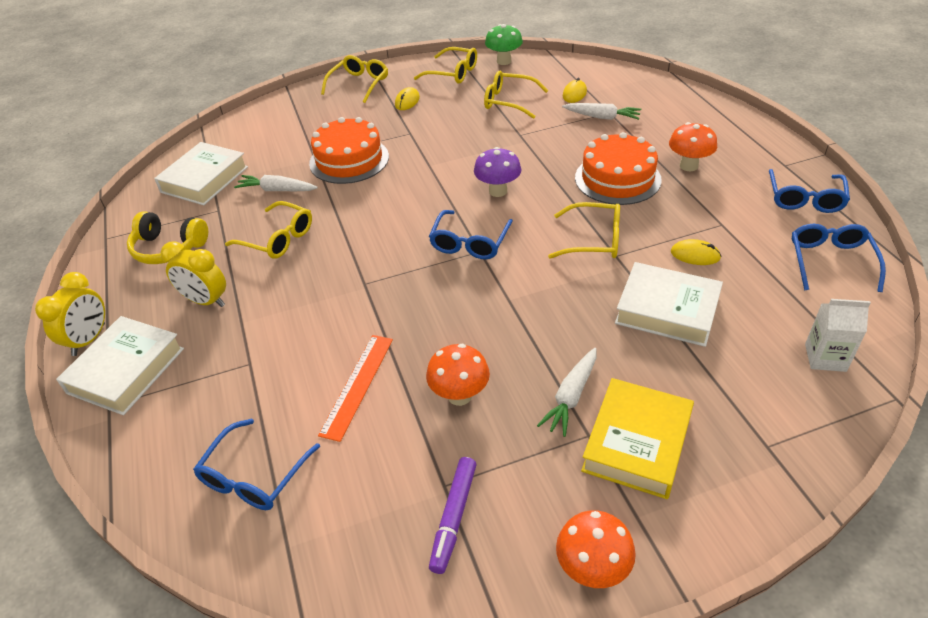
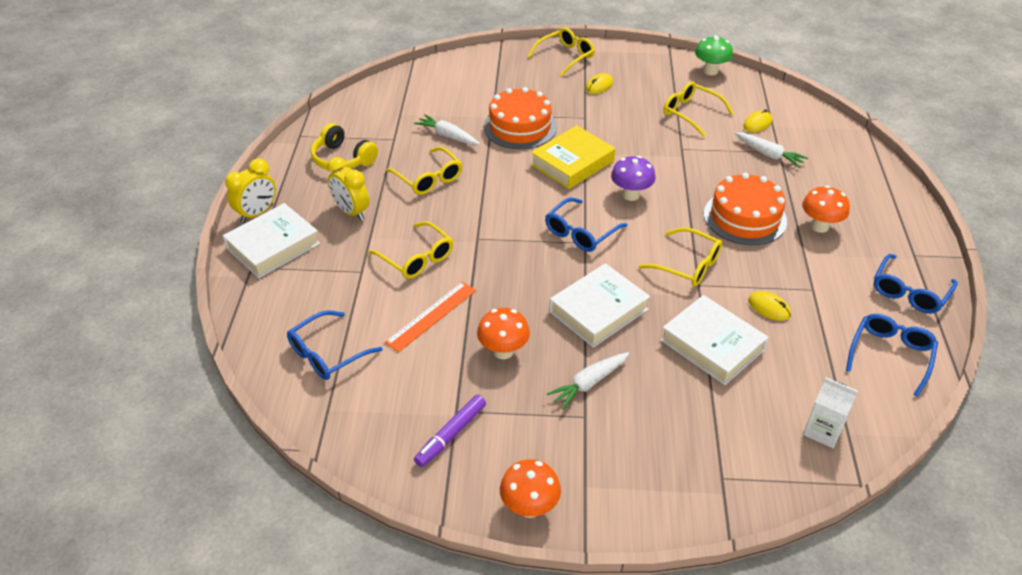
camera: 20 degrees right, 0 degrees up
(204, 179) = (395, 108): white book -> white book (598, 311)
(452, 73) = (655, 69): yellow glasses -> yellow glasses (416, 258)
(636, 443) = (618, 436): yellow book -> yellow book (572, 163)

